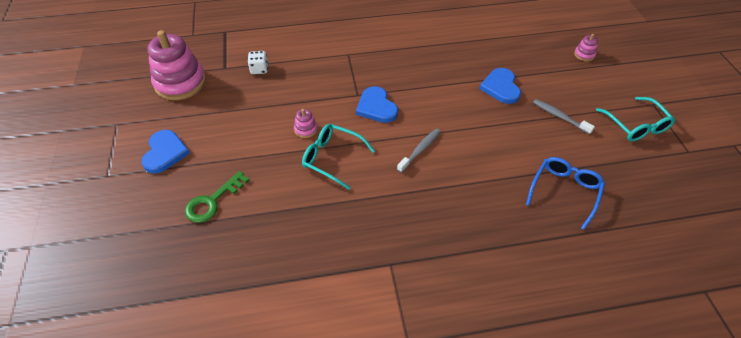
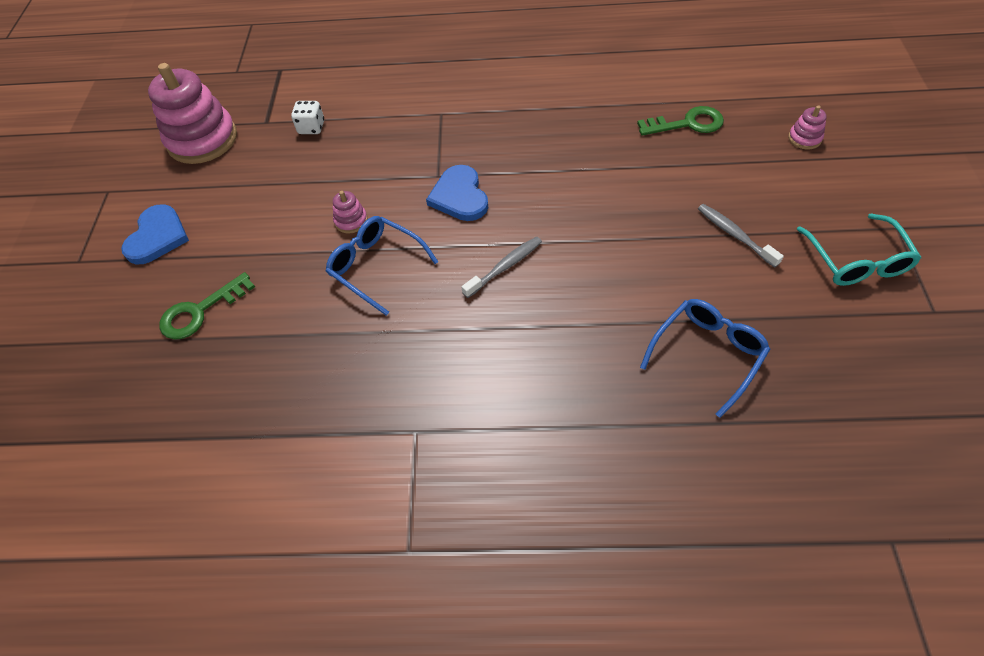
camera: 15 degrees right, 5 degrees up
(332, 158) = (376, 267): turquoise glasses -> blue glasses
(501, 87) = (655, 181): blue heart -> none
(511, 50) = (687, 124): none -> green key

